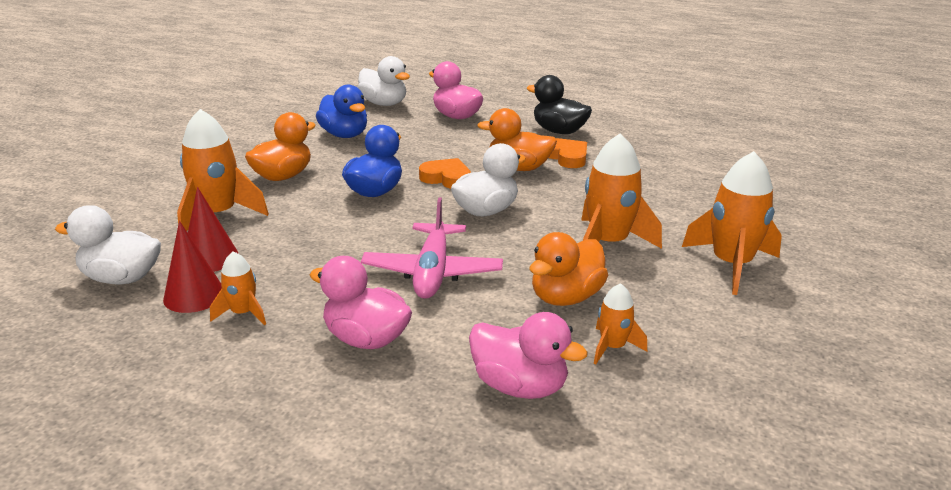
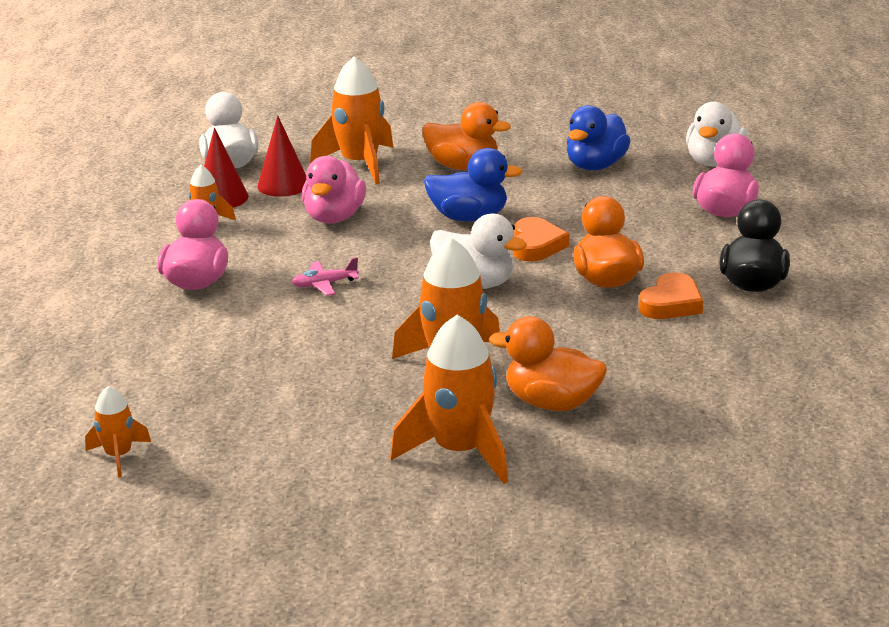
camera: 70 degrees right, 0 degrees up
(432, 272) = (324, 284): pink plane -> pink plane, size x0.48
(520, 386) = (162, 363): pink duck -> pink duck (334, 217)
(566, 297) = (321, 360): orange duck -> orange duck (551, 403)
(612, 347) = (245, 398): orange rocket -> orange rocket (119, 455)

